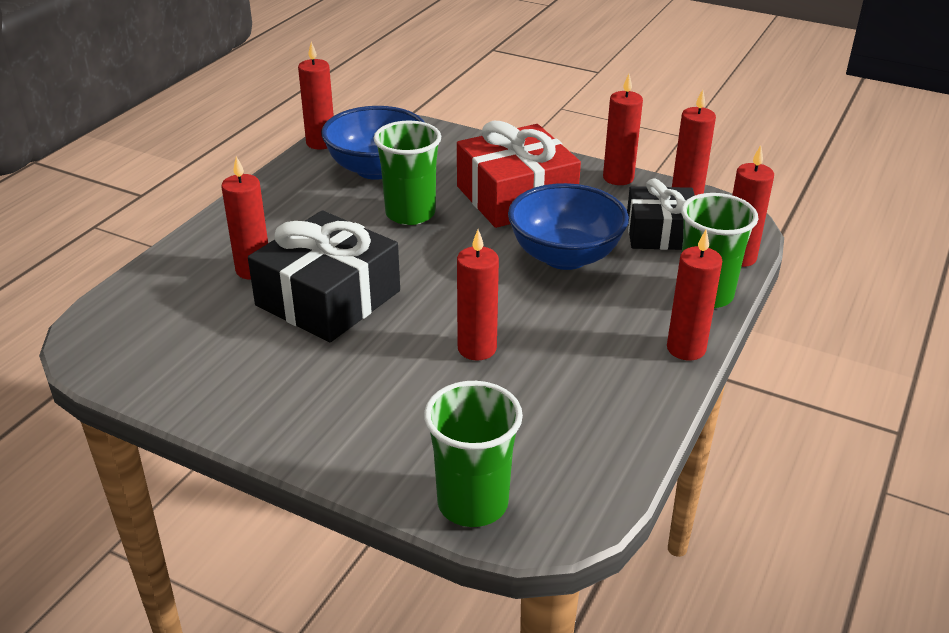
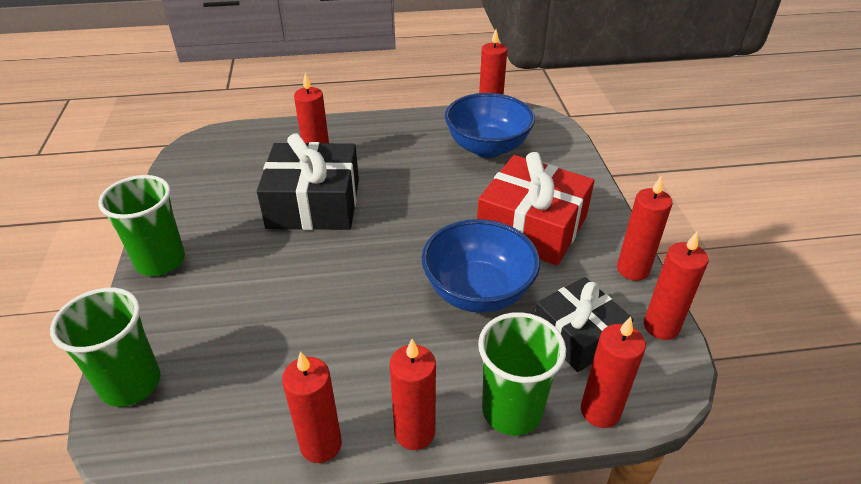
camera: 55 degrees right, 5 degrees up
(410, 214) = (449, 188): green cup -> green cup (160, 261)
(477, 348) = (312, 300): red candle -> red candle (321, 444)

